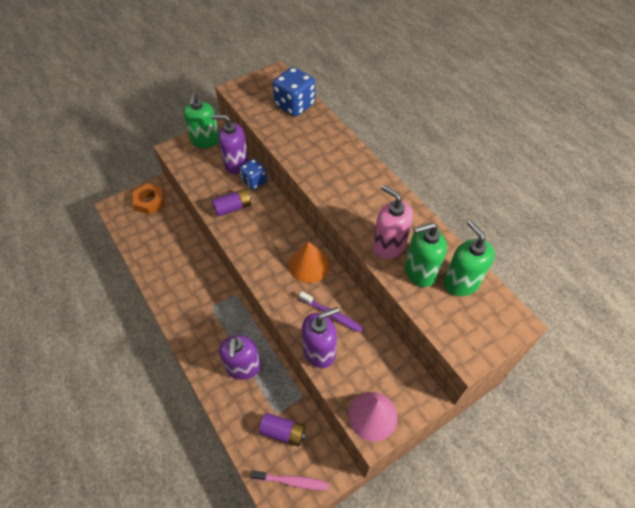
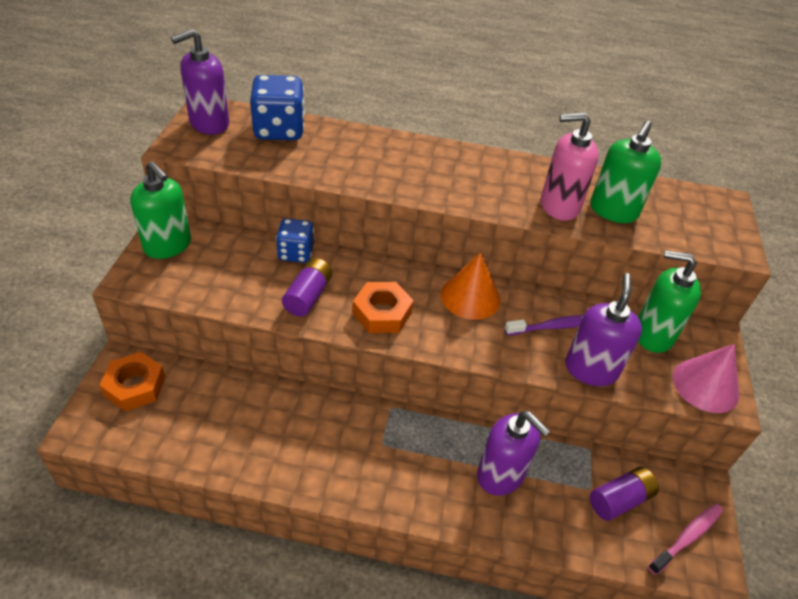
camera: 50 degrees left, 10 degrees down
(236, 164) = (247, 248): purple soap dispenser -> purple soap dispenser (209, 123)
(255, 241) = (382, 313): none -> orange nut
(461, 282) = (652, 198): green soap dispenser -> green soap dispenser (652, 335)

